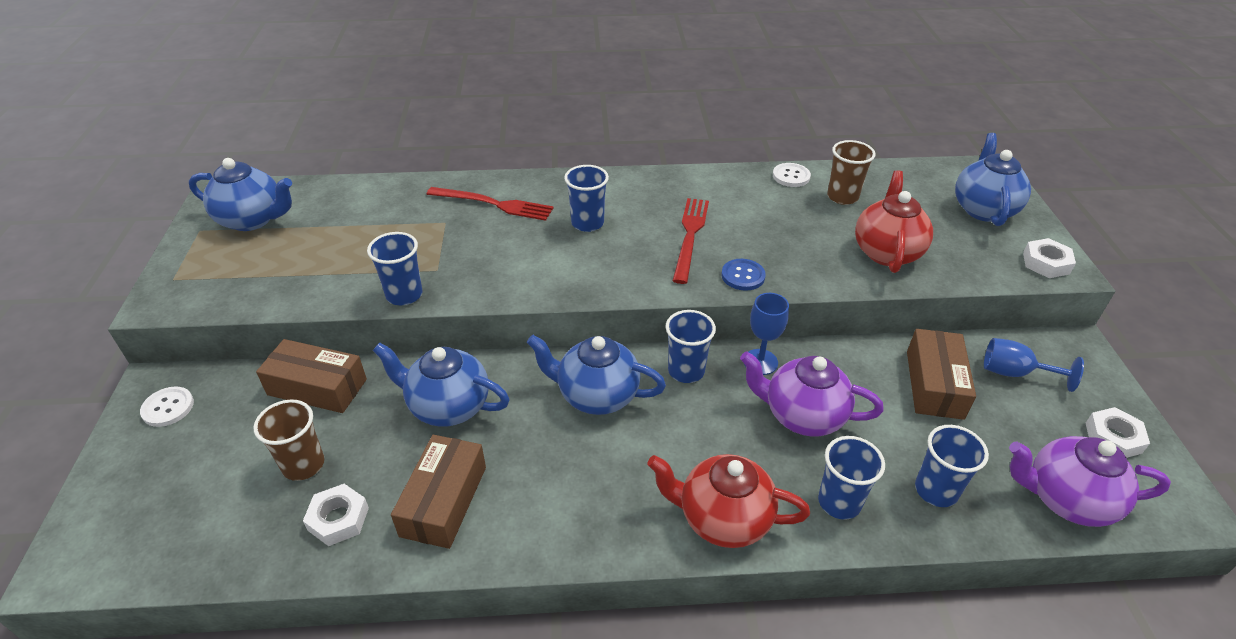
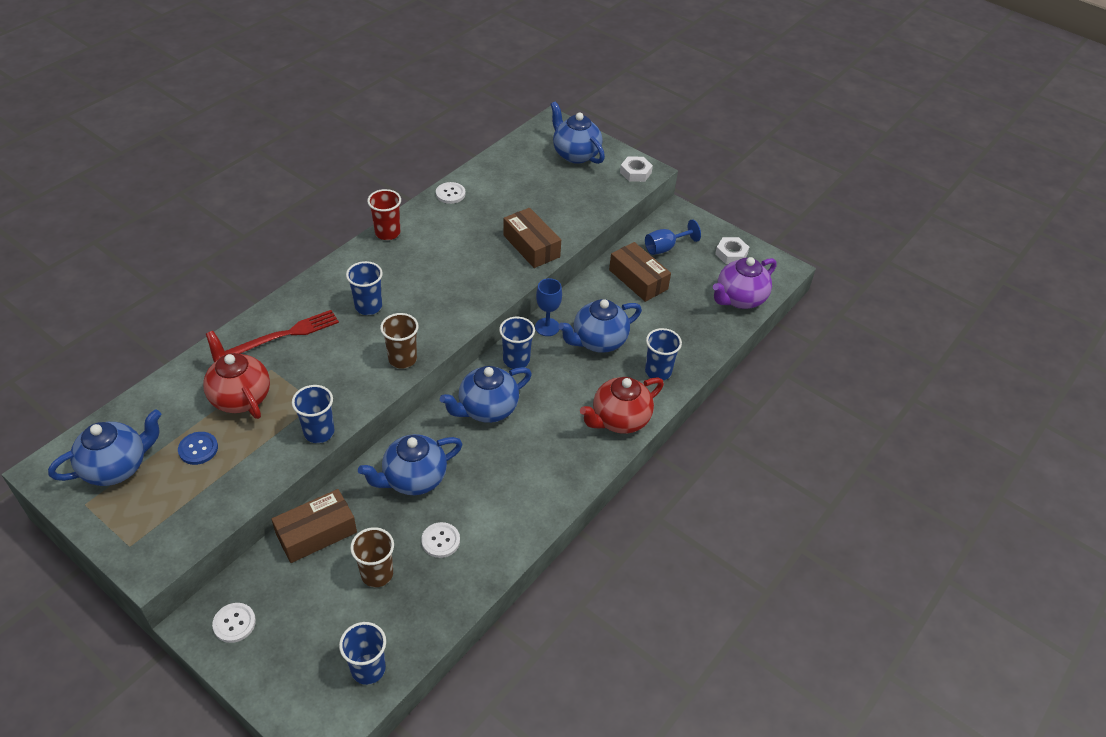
camera: 50 degrees left, 5 degrees up
(338, 519) = (439, 578): white nut -> none
(389, 484) = (440, 541): none -> white button
(444, 501) = (481, 523): brown box -> brown box (531, 246)
(687, 176) = (387, 233): none -> red cup
(690, 236) = (441, 274): red fork -> none
(743, 276) = (501, 280): blue button -> blue button (198, 449)
(802, 415) = (598, 341): purple teapot -> blue teapot
(842, 197) = (495, 191): brown cup -> brown cup (402, 359)
(886, 252) = (556, 215): red teapot -> red teapot (240, 397)
(936, 490) = (689, 334): blue cup -> blue cup (368, 669)

